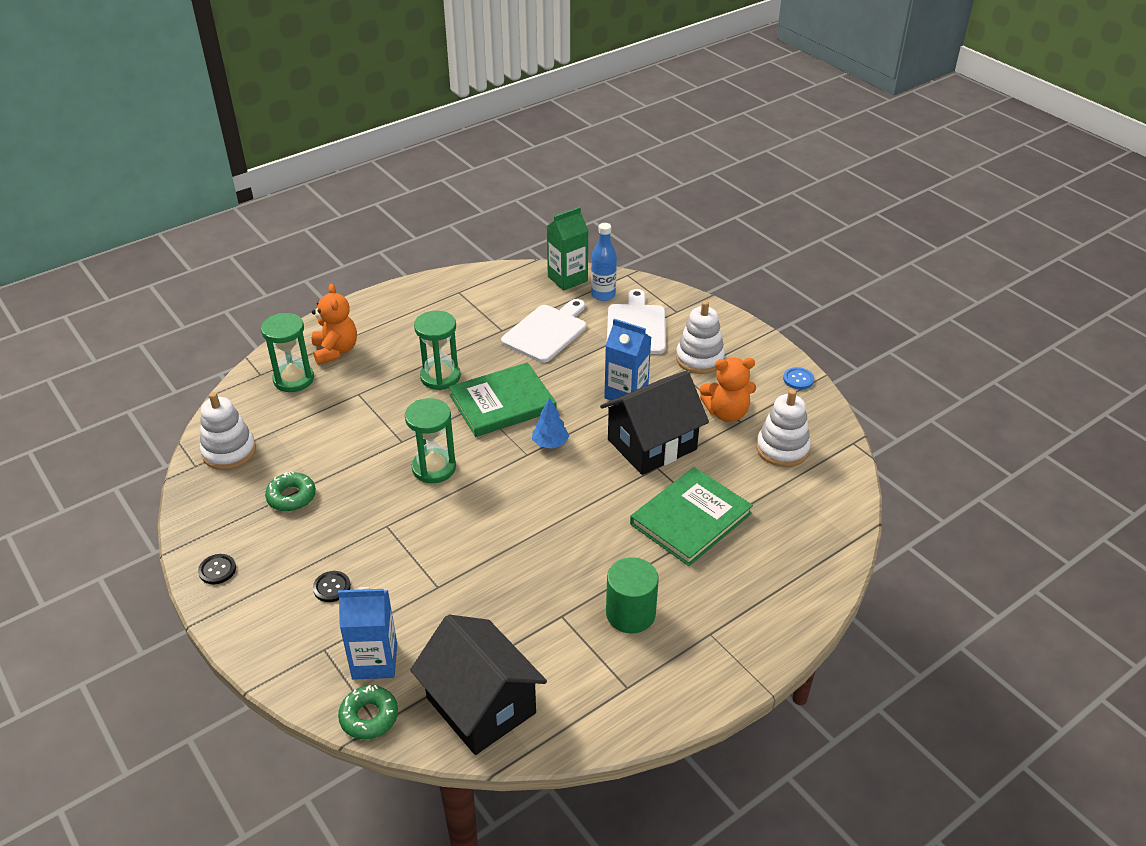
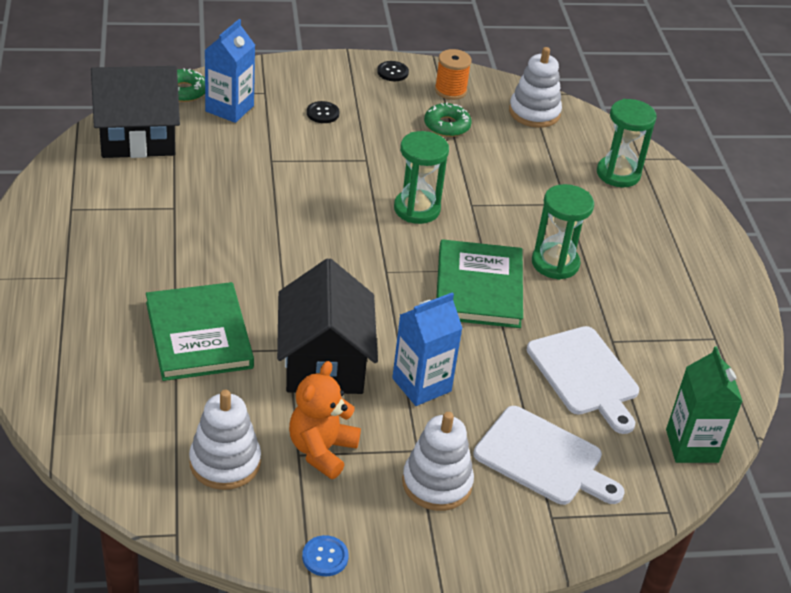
camera: 115 degrees right, 0 degrees up
(226, 517) = (450, 90): none -> orange spool
(335, 351) = (650, 212): orange teddy bear -> none
(550, 443) = (388, 293): blue tree -> none
(603, 295) = (634, 462): blue bottle -> none
(630, 614) = (135, 244): green cylinder -> none

